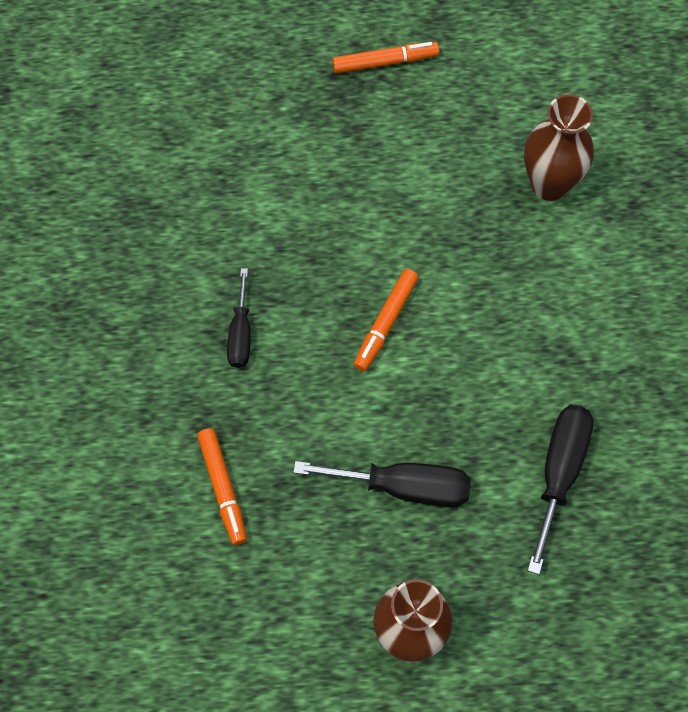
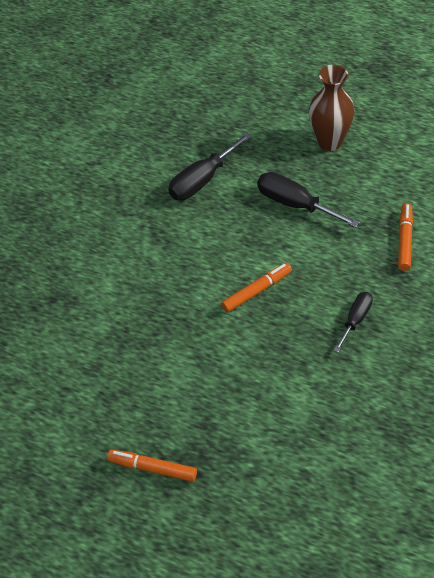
camera: 150 degrees left, 15 degrees down
(549, 184) = (96, 332): brown vase -> none

